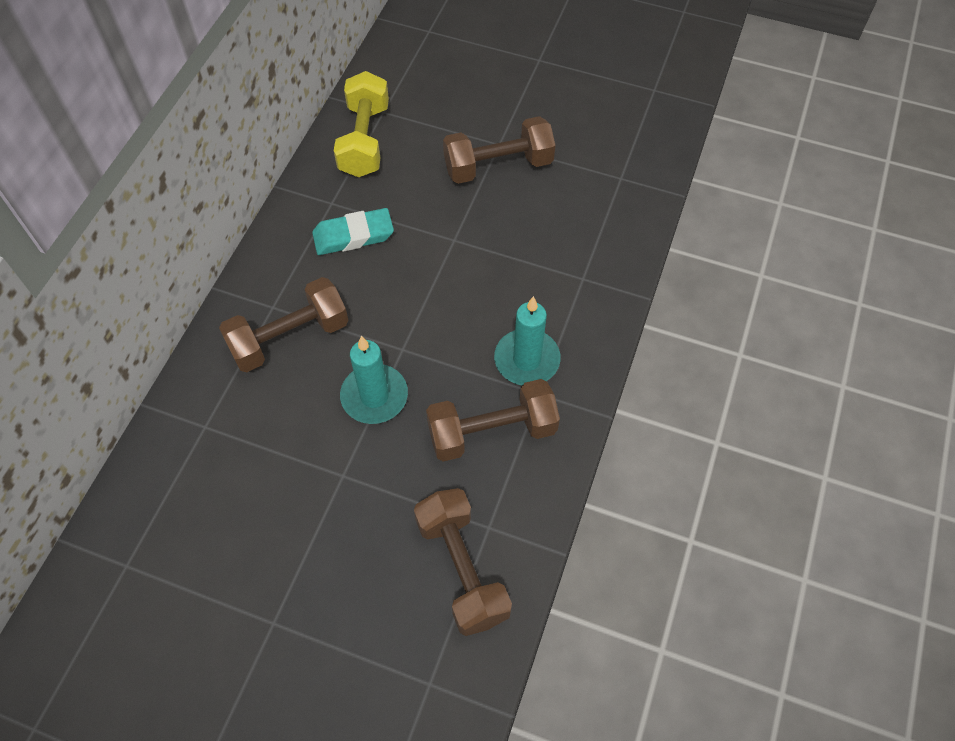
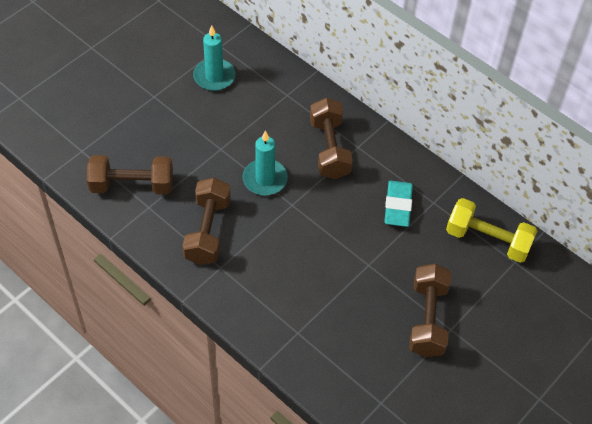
camera: 110 degrees right, 5 degrees down
(527, 360) = (249, 270): turquoise candle -> turquoise candle (214, 77)

